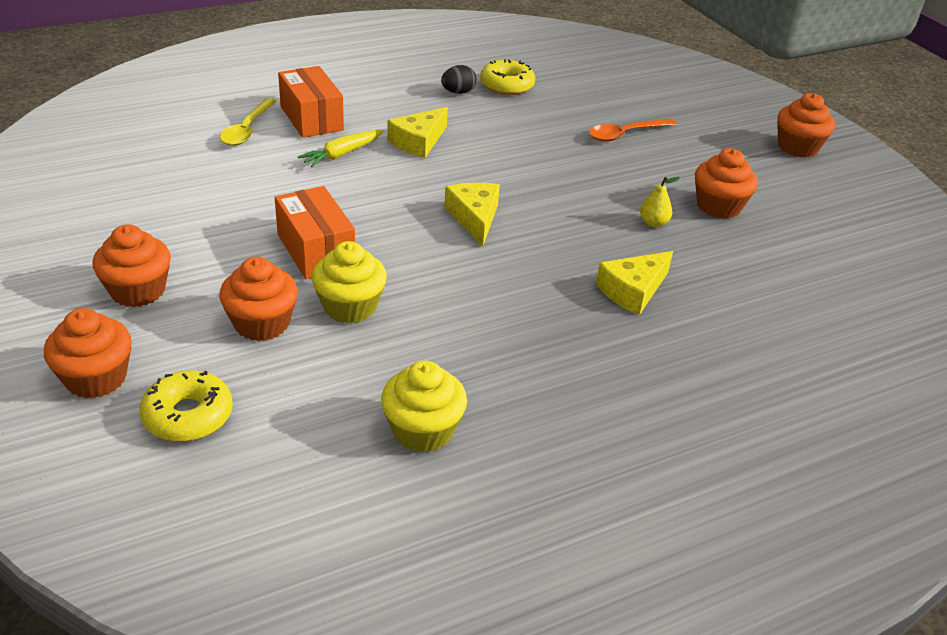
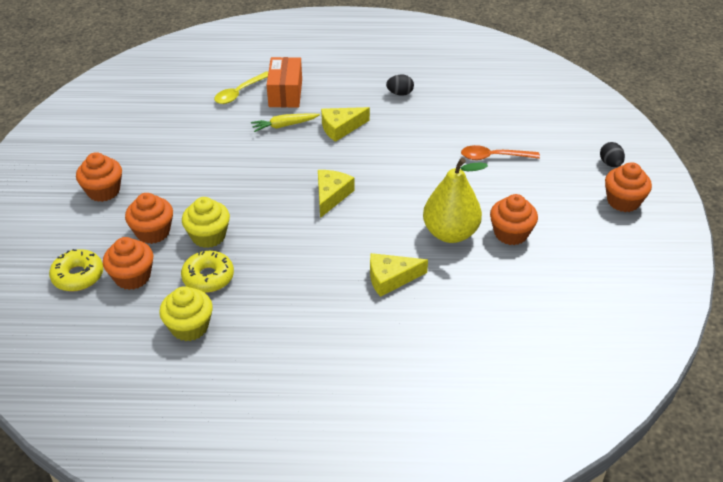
camera: 30 degrees right, 5 degrees up
(96, 378) = (49, 239): orange cupcake -> orange cupcake (132, 277)
(316, 250) = (217, 192): orange box -> none
(507, 86) = (440, 95): yellow donut -> yellow donut (208, 277)
(653, 223) = (450, 233): yellow pear -> yellow pear, size x2.45
(750, 115) = (610, 163): none -> black egg

